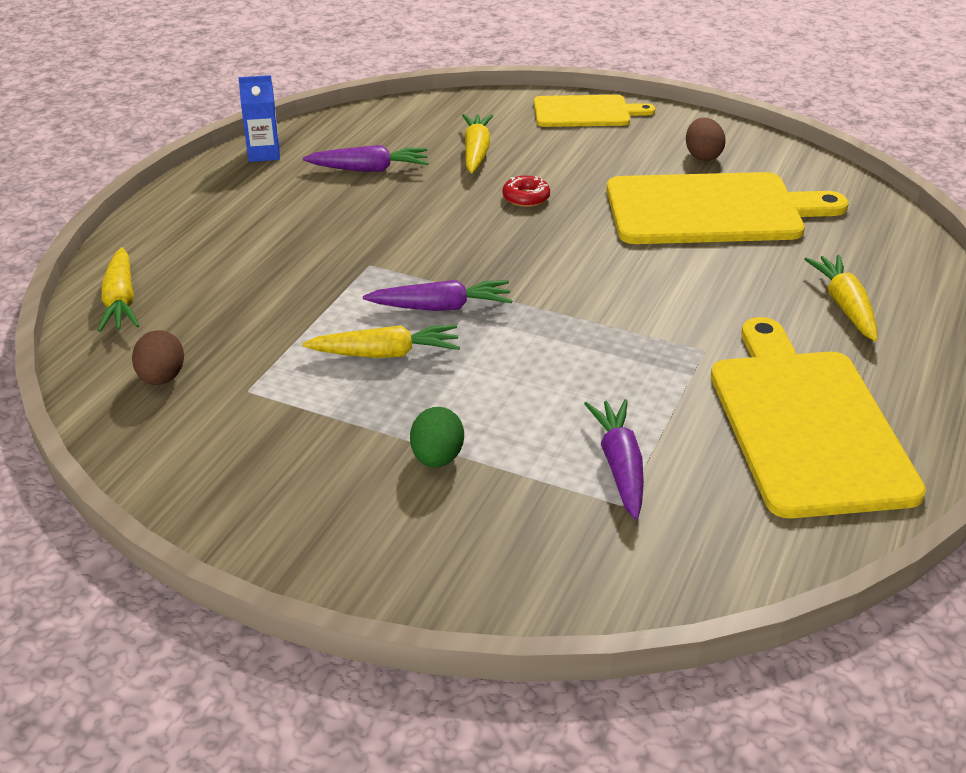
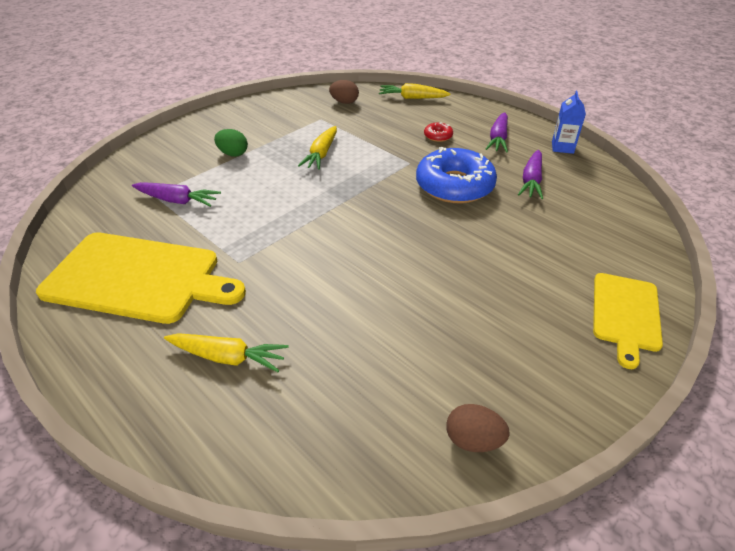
camera: 110 degrees right, 5 degrees up
(414, 220) = (454, 185): none -> blue donut
(441, 307) = (352, 177): purple carrot -> purple carrot (498, 138)
(476, 152) = (549, 230): yellow carrot -> none
(526, 198) = (468, 237): red donut -> red donut (438, 136)
(702, 156) = (515, 368): brown egg -> brown egg (473, 440)
(711, 210) = (410, 334): yellow cutting board -> none

